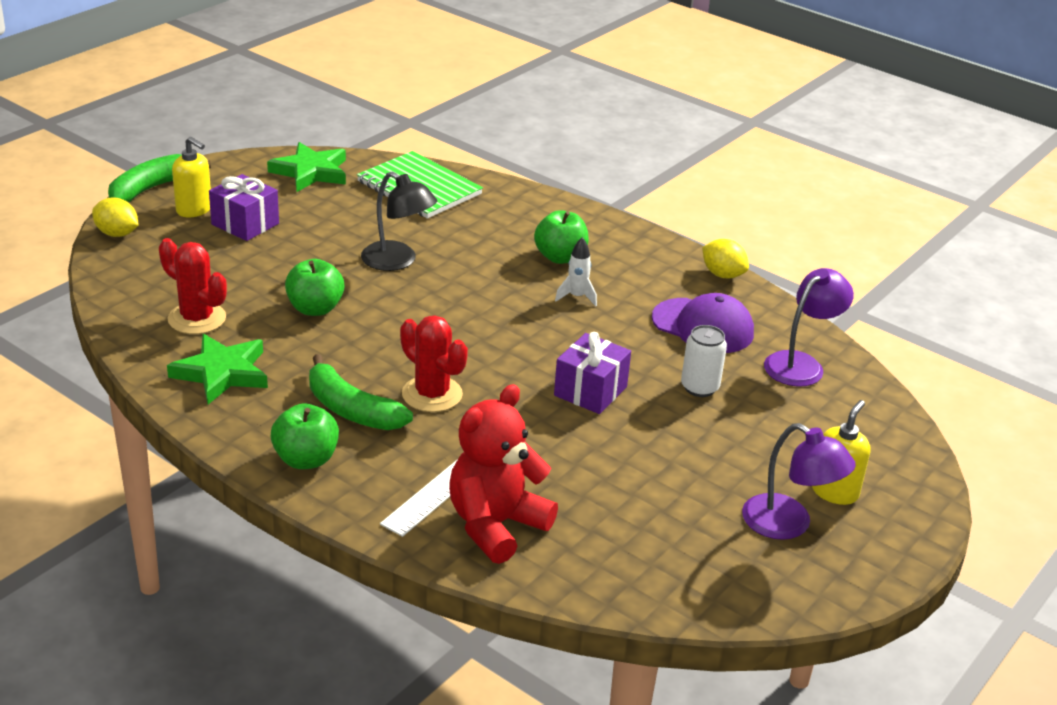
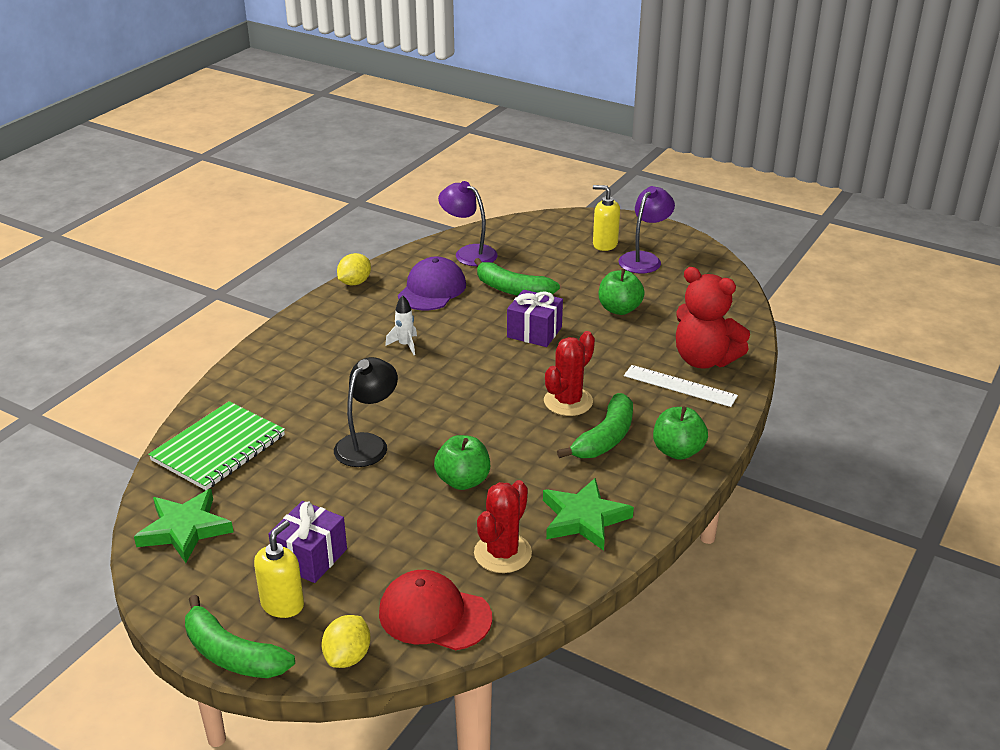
camera: 95 degrees left, 0 degrees up
(138, 276) = (434, 615): none -> red cap
(560, 257) = (342, 357): green apple -> green apple (619, 309)
(699, 387) = (512, 290): white can -> green banana

